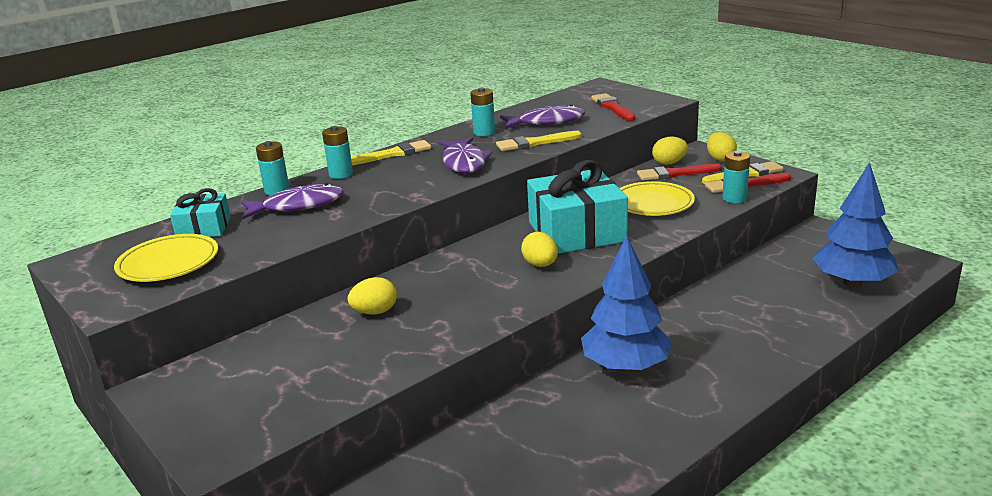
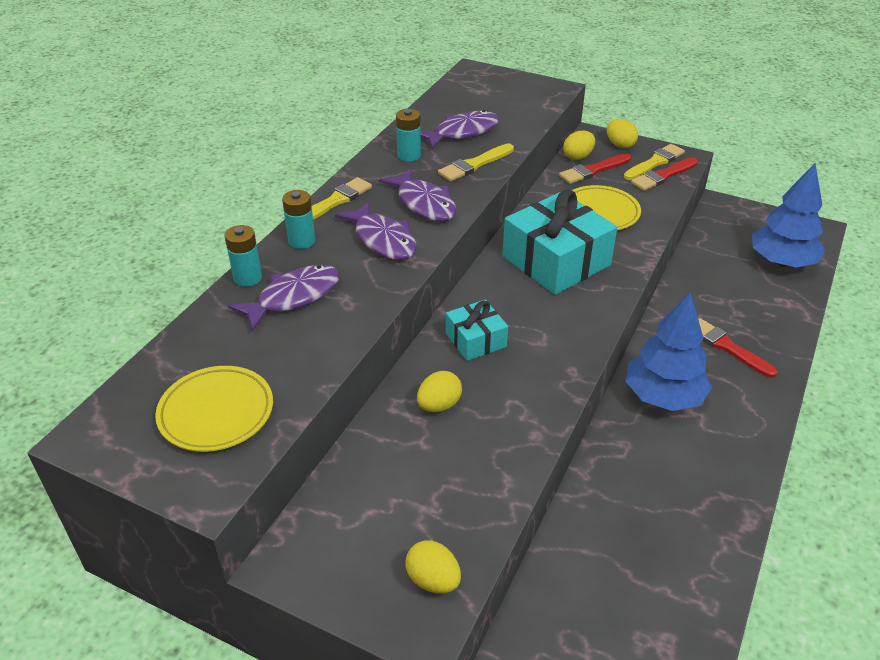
camera: 25 degrees left, 15 degrees up
(204, 228) = (210, 351): turquoise gift -> turquoise gift (475, 340)
(405, 181) = (383, 240): none -> purple fish
(540, 265) = (553, 310): yellow egg -> yellow egg (433, 580)
(612, 107) = (512, 103): red brush -> red brush (727, 347)
(734, 198) = (666, 195): turquoise battery -> none

